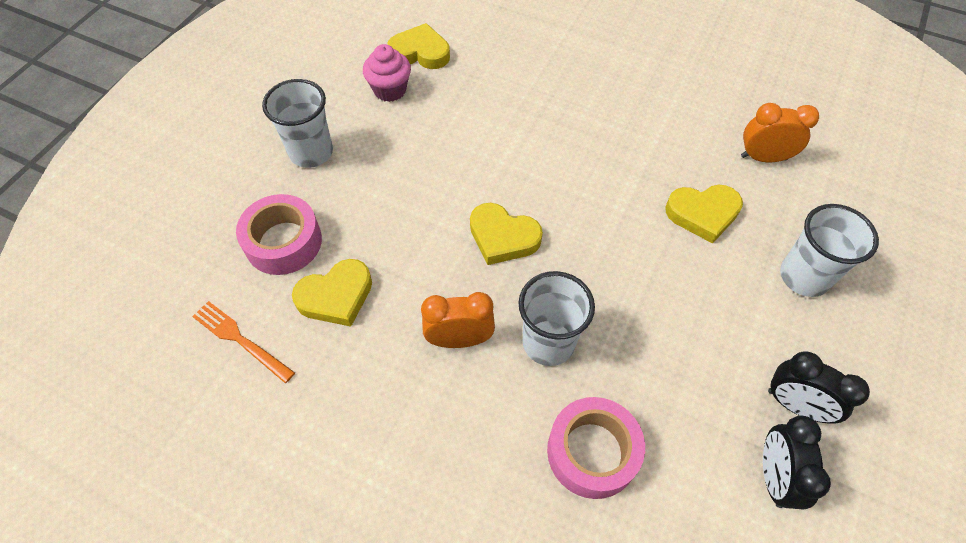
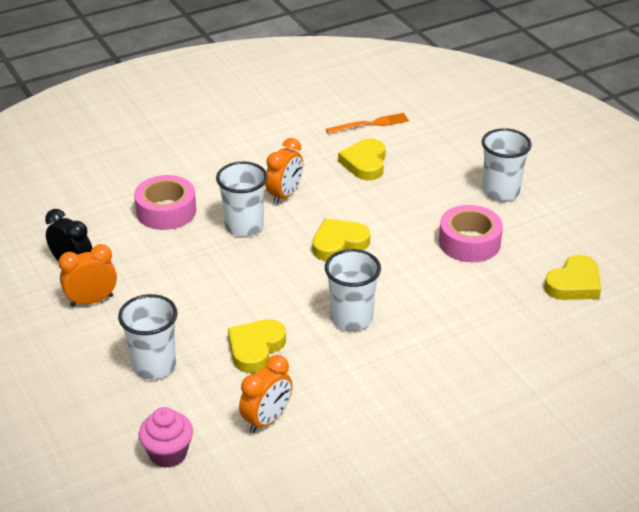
camera: 125 degrees right, 20 degrees down
(283, 242) = (428, 157): pink tape -> pink tape (469, 242)
(390, 90) = (538, 250): pink cupcake -> pink cupcake (168, 454)
(598, 168) = (351, 318): none -> white cup
(795, 405) = (91, 301): black clock -> orange clock

